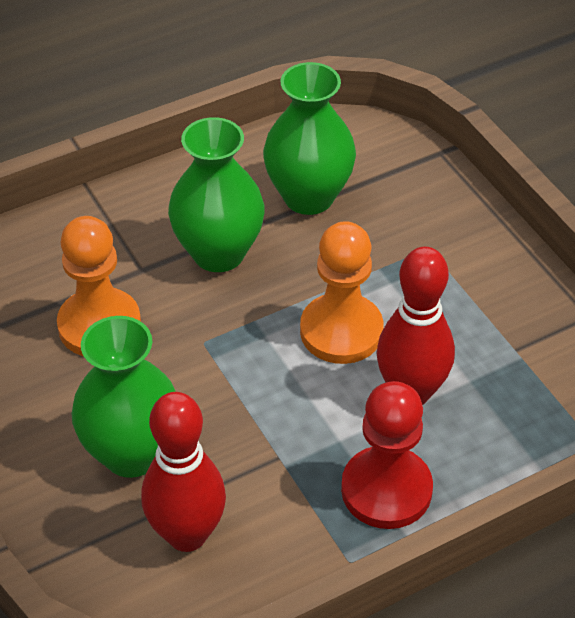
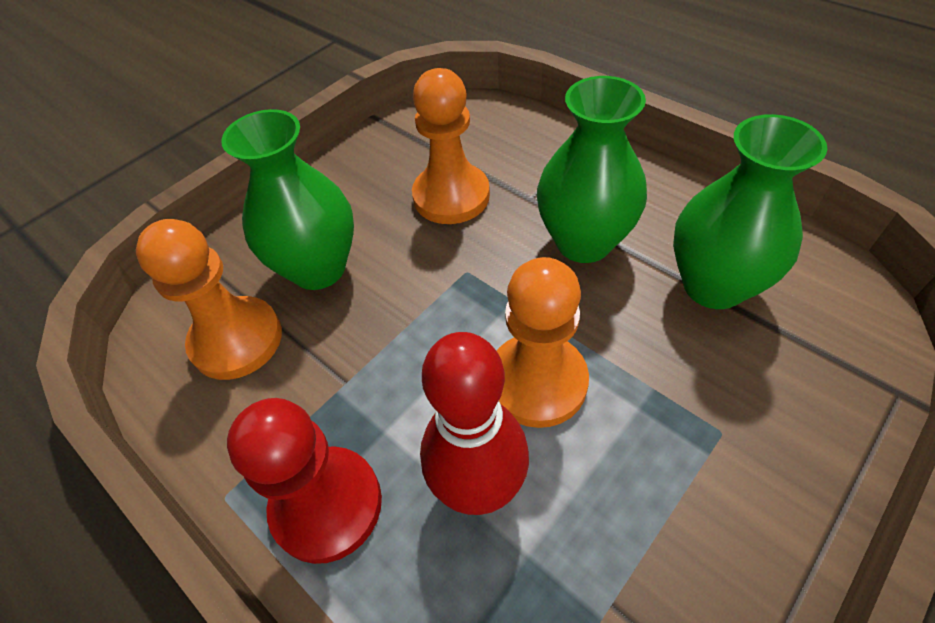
camera: 75 degrees right, 5 degrees up
(187, 534) = (237, 340): red bowling pin -> orange pawn

